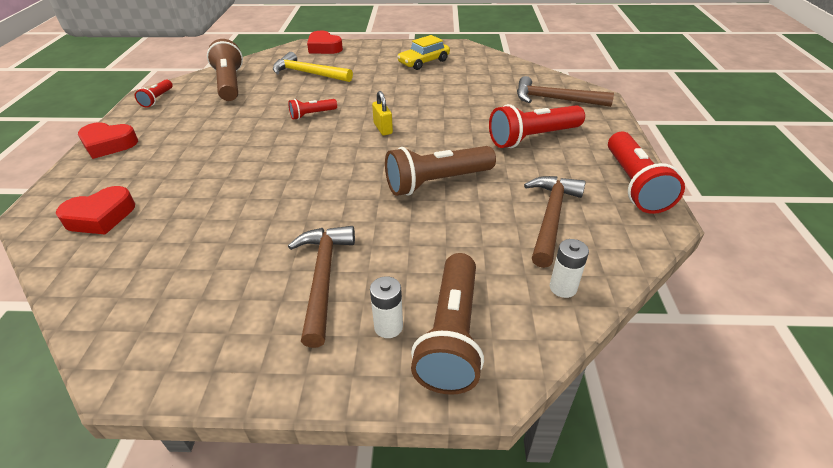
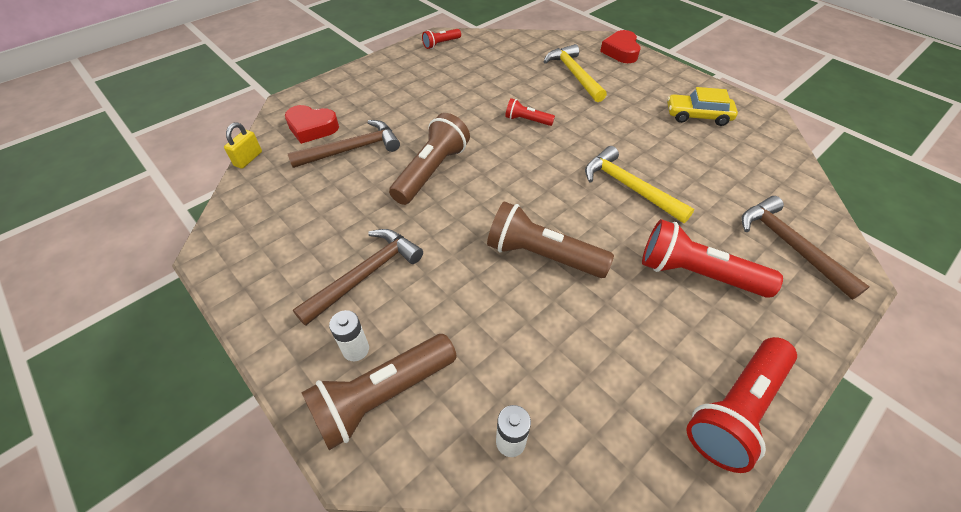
camera: 45 degrees right, 10 degrees up
(108, 144) = (373, 70): red heart -> none
(229, 84) = (503, 54): brown flashlight -> brown flashlight (431, 171)
(383, 128) = (566, 170): yellow padlock -> yellow padlock (248, 159)
(436, 117) = (629, 187): none -> yellow hammer
(551, 217) = (594, 369): brown hammer -> brown hammer (352, 149)

